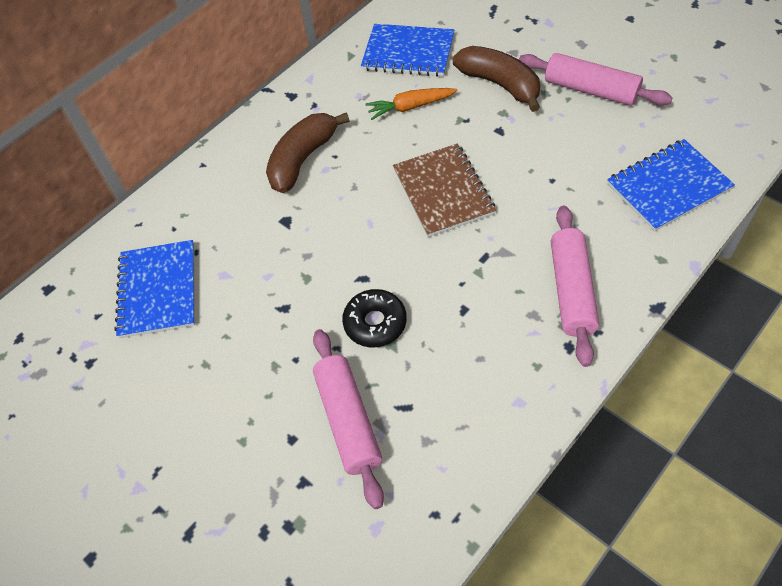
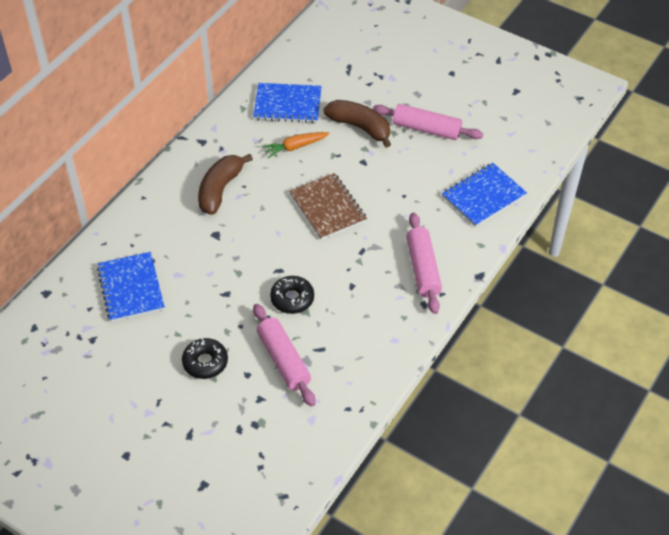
camera: 15 degrees left, 5 degrees down
(235, 413) = (205, 362): none -> black donut

